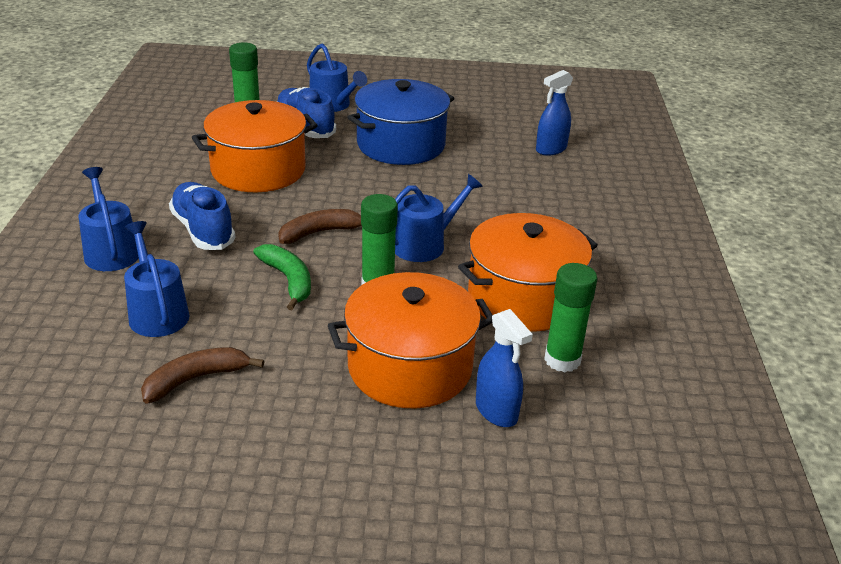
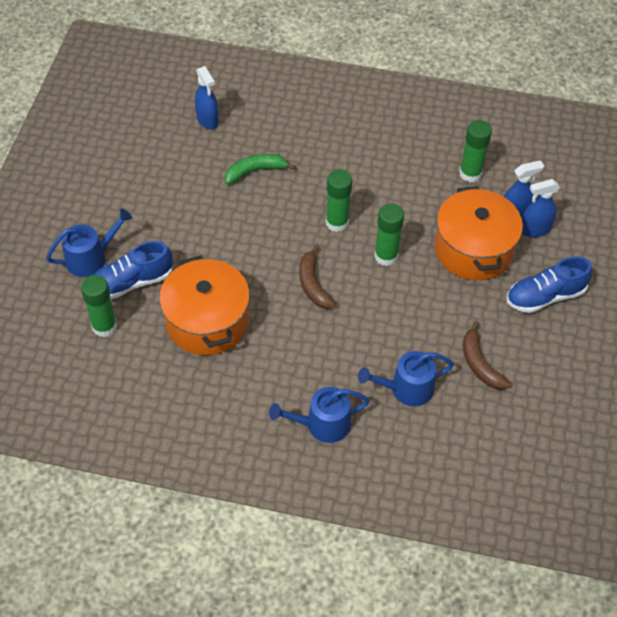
camera: 80 degrees left, 20 degrees up
(203, 230) = (299, 361): blue shoe -> blue shoe (545, 296)
(288, 280) = (374, 308): green banana -> green banana (255, 171)
(401, 145) = (180, 216): blue pot -> none
(424, 244) = (337, 222): blue watering can -> green glue stick
(471, 437) = (535, 229): none -> blue spray bottle
(523, 298) = (406, 179): orange pot -> none

